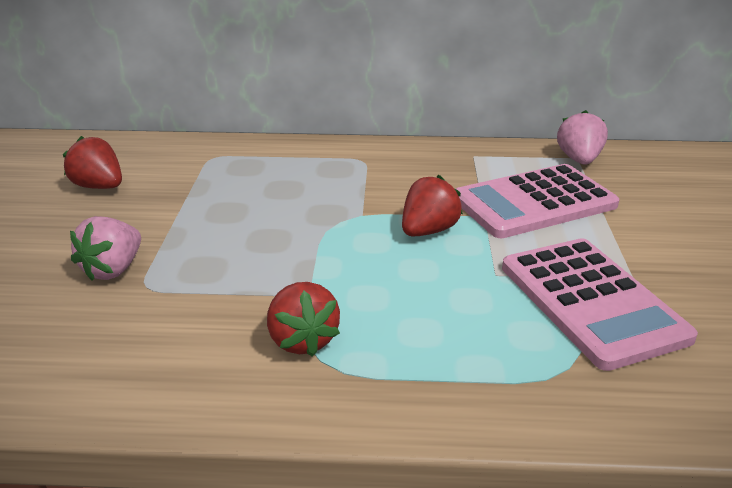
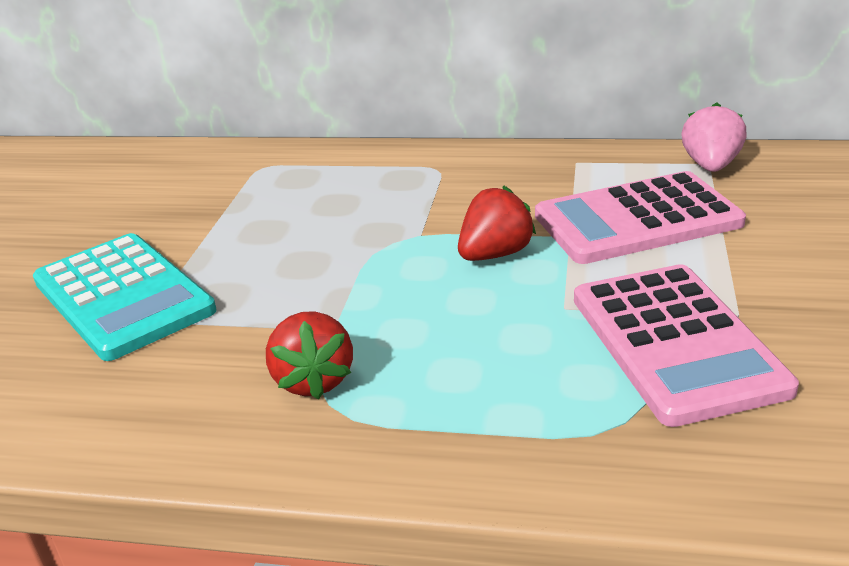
camera: 10 degrees right, 0 degrees up
(99, 187) = (128, 202): red strawberry -> none
(113, 269) = (122, 296): pink strawberry -> turquoise calculator

